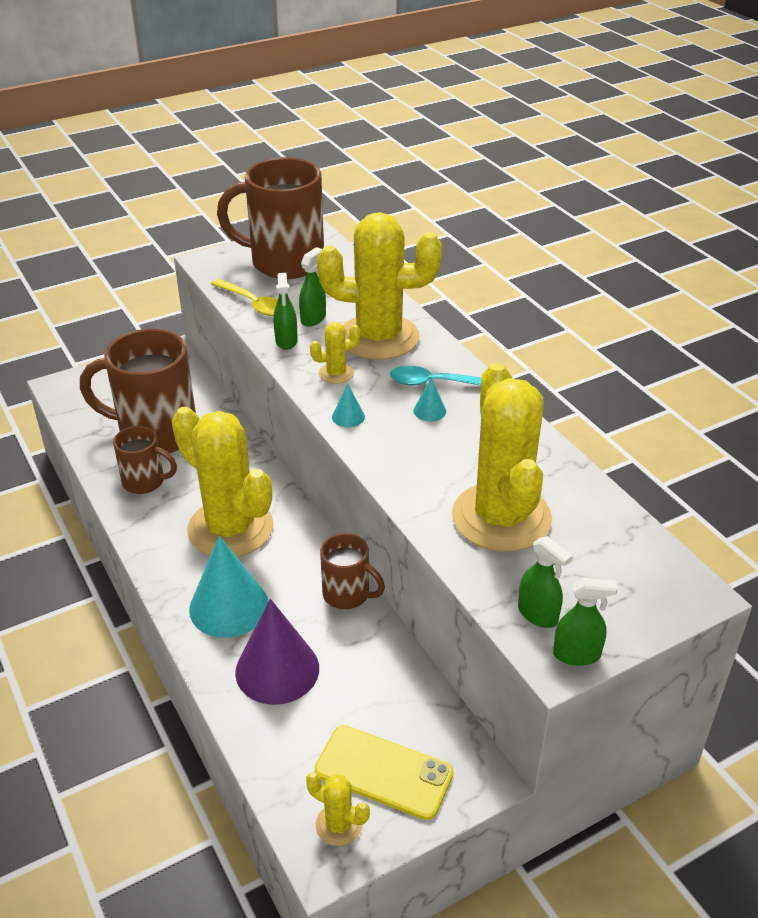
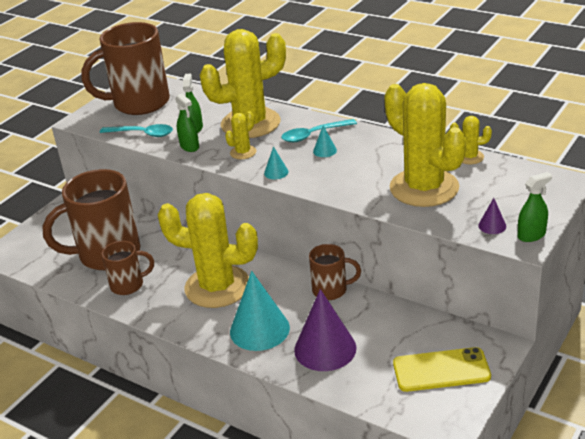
camera: 25 degrees left, 5 degrees down
(252, 303) = (142, 134): yellow spoon -> turquoise spoon
(339, 825) = (440, 408): yellow cactus -> yellow cactus (469, 157)
(538, 614) = (492, 225): green spray bottle -> purple cone

